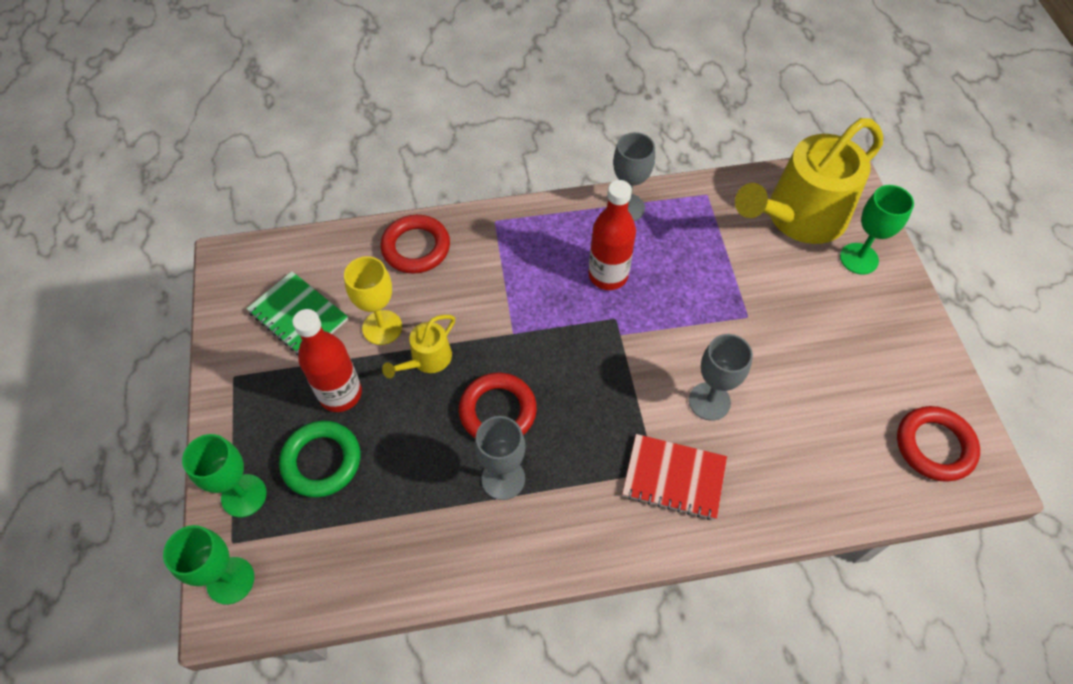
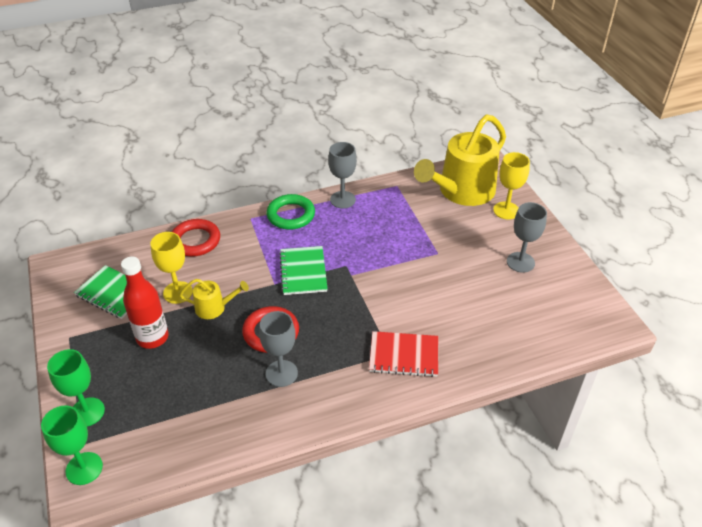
camera: 10 degrees left, 15 degrees down
(321, 461) = (144, 381): green ring -> green ring (291, 215)
(427, 359) = (214, 308): yellow watering can -> yellow watering can turned 120 degrees counterclockwise
(555, 319) = (303, 272): none -> green notebook
(608, 275) = (336, 241): red bottle -> none
(709, 401) = (420, 306): grey goblet -> grey goblet (520, 262)
(859, 258) = (506, 210): green goblet -> yellow goblet
(934, 446) = (577, 312): red ring -> none

